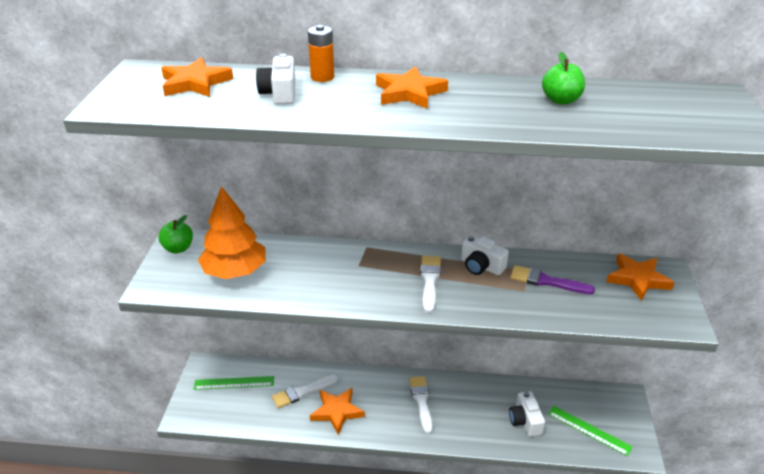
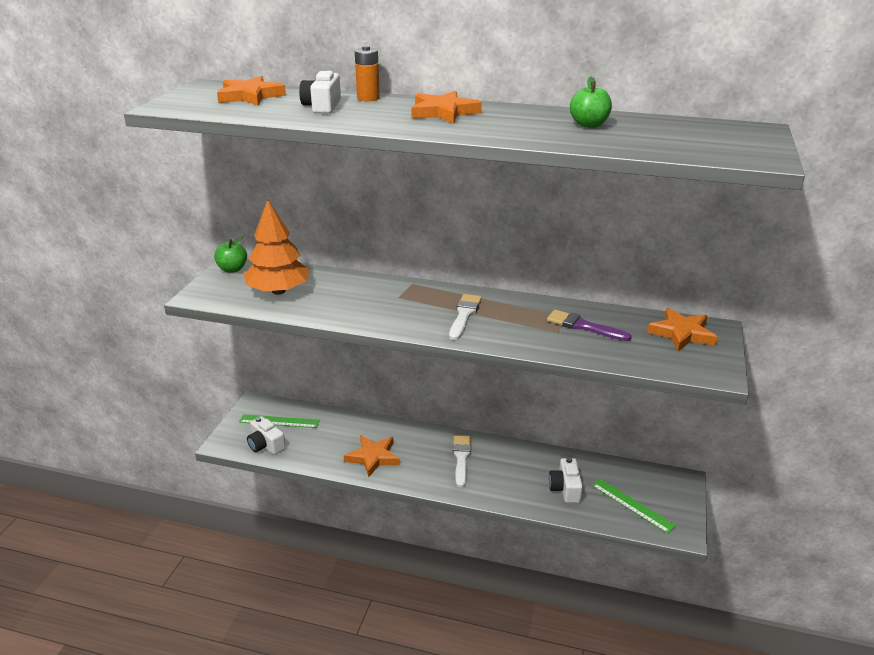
camera: 10 degrees right, 5 degrees down
(302, 392) = (343, 437): white brush -> none
(481, 266) = (521, 308): white camera -> white camera (265, 445)

